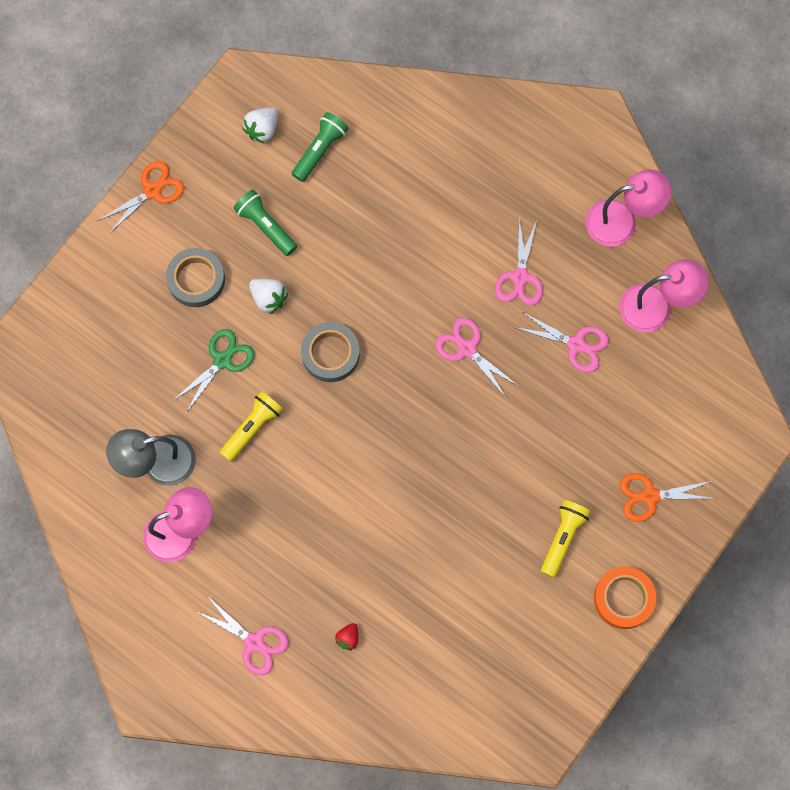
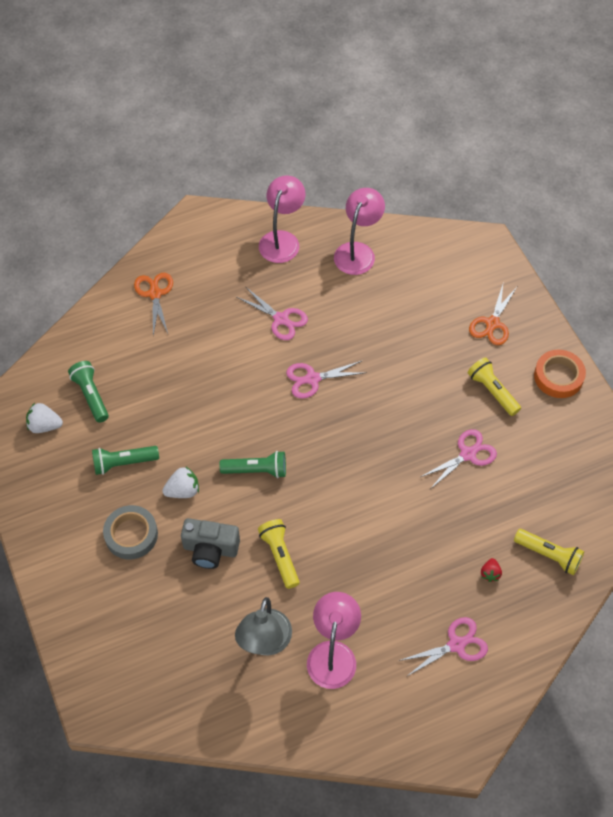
camera: 60 degrees left, 15 degrees down
(152, 190) = (34, 529): orange scissors -> orange scissors (155, 294)
(222, 360) = (210, 549): green scissors -> grey camera
(262, 130) = (45, 425): white strawberry -> white strawberry turned 120 degrees clockwise
(330, 354) = (256, 470): grey tape -> green flashlight
(348, 638) = (490, 573): red strawberry -> red strawberry turned 45 degrees clockwise
(401, 687) = (549, 555): none -> yellow flashlight
(576, 344) = (354, 311): pink scissors -> pink scissors (468, 454)

